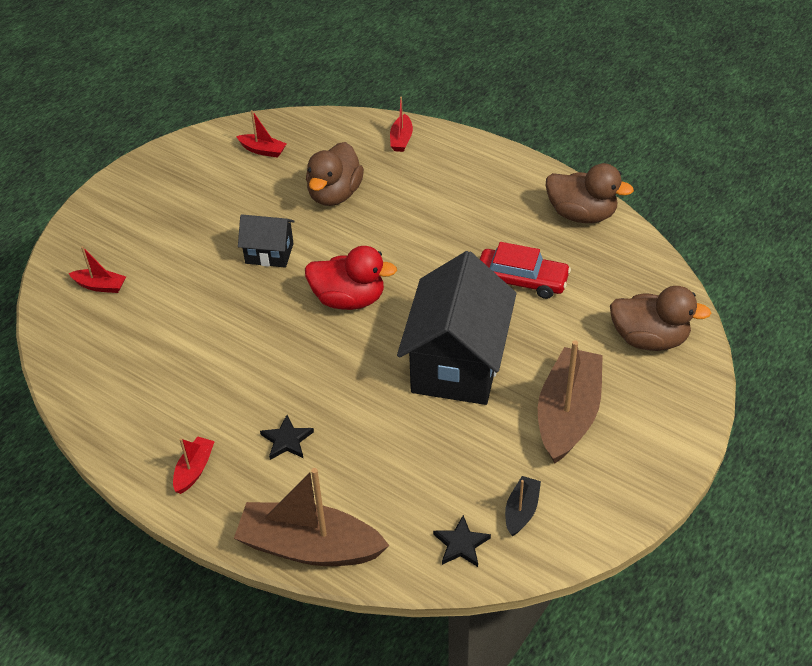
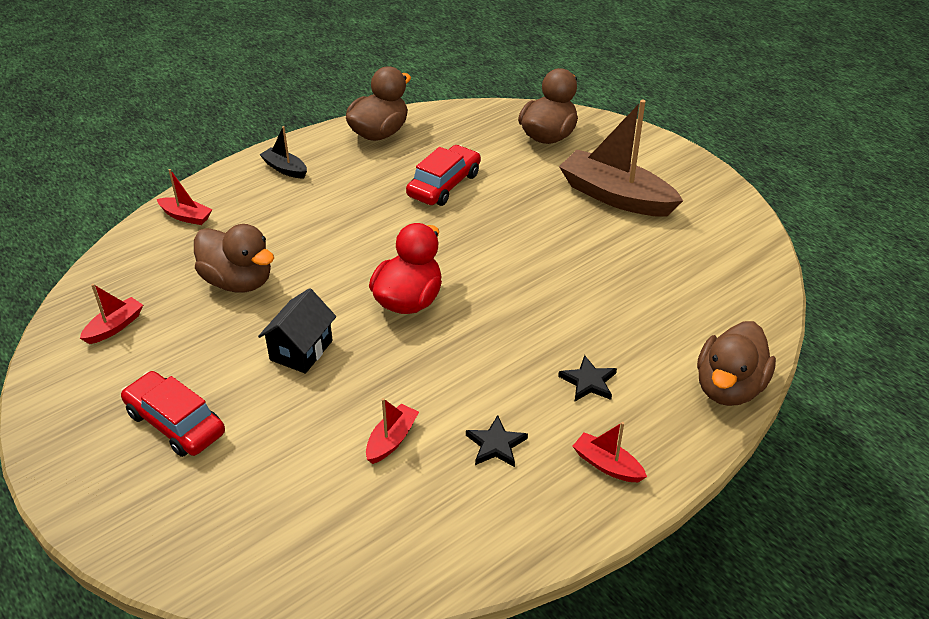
camera: 75 degrees left, 5 degrees down
(100, 286) = (262, 523): red boat -> red boat (391, 440)
(179, 214) = (175, 423): none -> red car
(309, 547) = (729, 387): brown boat -> brown duck
(457, 364) = (532, 245): black house -> none
(461, 544) = (743, 287): black star -> black star (496, 445)
(521, 511) = (713, 245): black boat -> black boat (285, 169)

